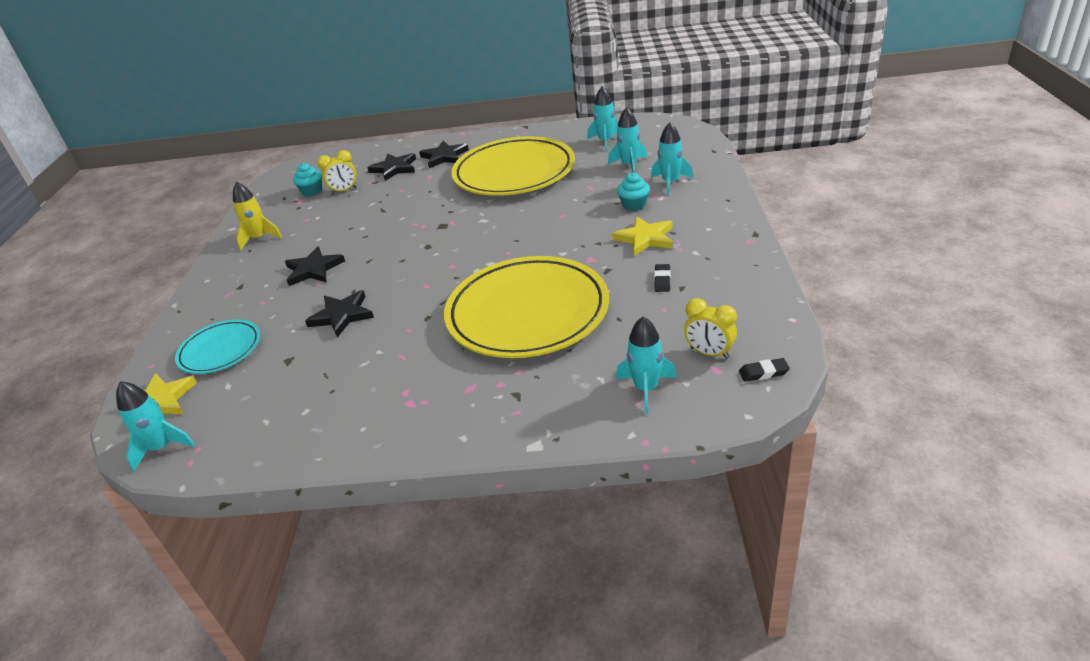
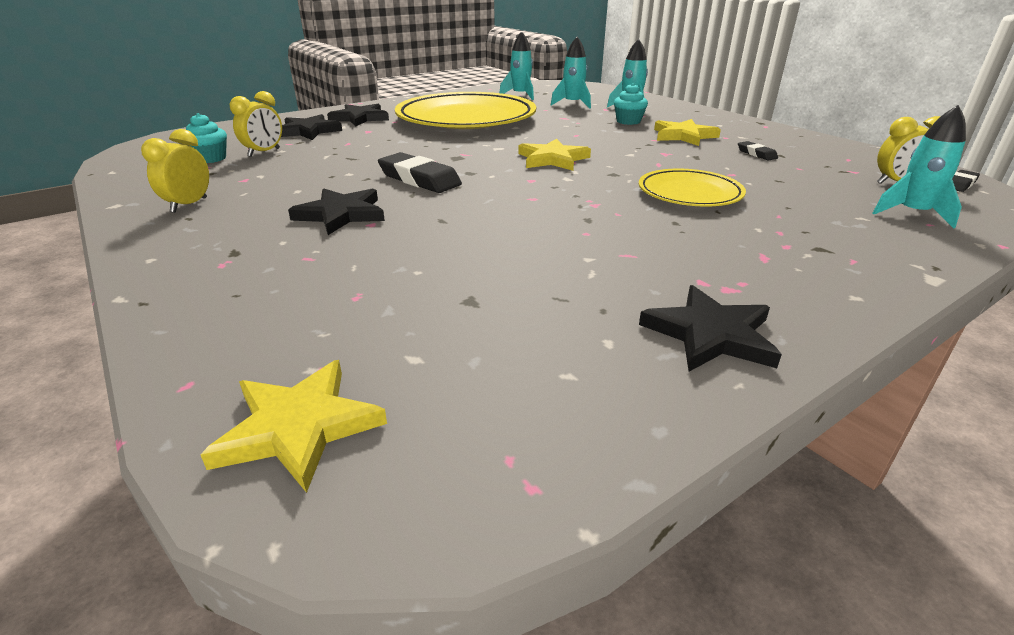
camera: 40 degrees left, 5 degrees down
(162, 447) = (427, 491): turquoise rocket -> none
(220, 350) = (321, 323): turquoise plate -> none
(259, 238) = (189, 205): yellow rocket -> yellow clock
(342, 315) = (469, 242): black star -> black star (710, 334)
(390, 245) = (419, 179): none -> black eraser
(498, 244) = (552, 159): none -> yellow star
(527, 313) = (689, 193): yellow plate -> yellow plate, size x0.51

